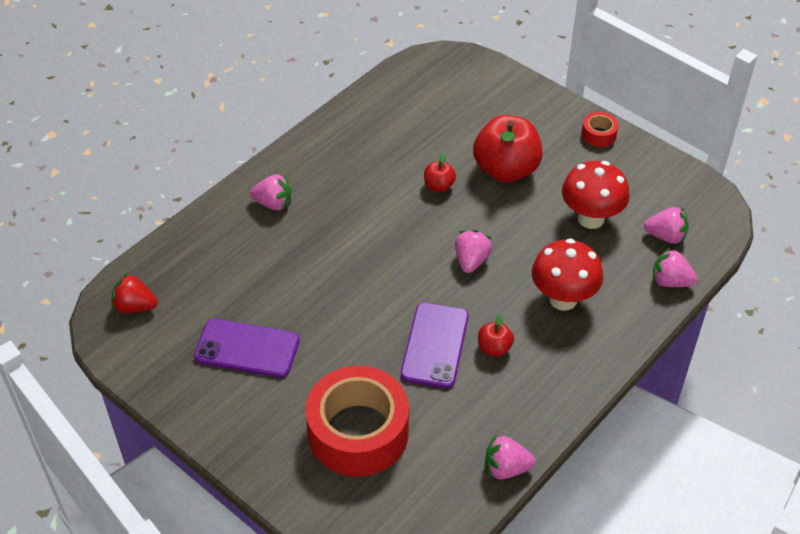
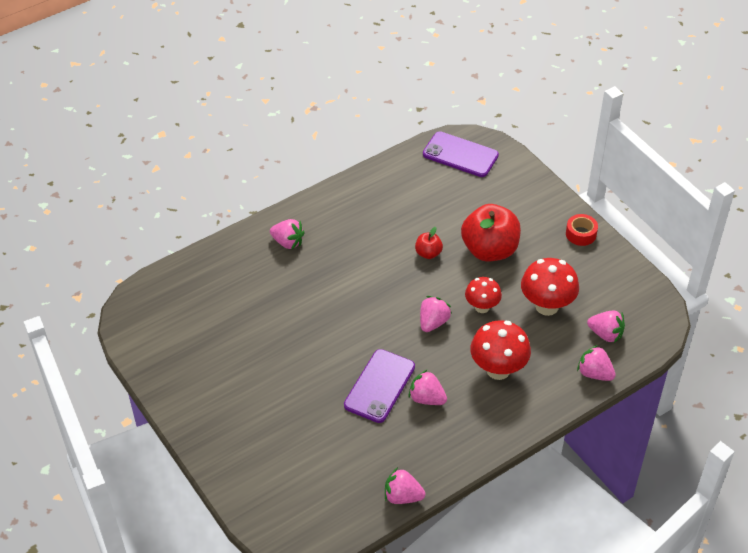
camera: 15 degrees right, 0 degrees up
(135, 306) = (154, 306): red strawberry -> none
(247, 348) = (230, 357): purple phone -> purple phone (460, 155)
(358, 432) = (296, 442): red tape -> none
(494, 348) = (427, 398): red apple -> pink strawberry
(520, 233) = (482, 307): none -> red mushroom

